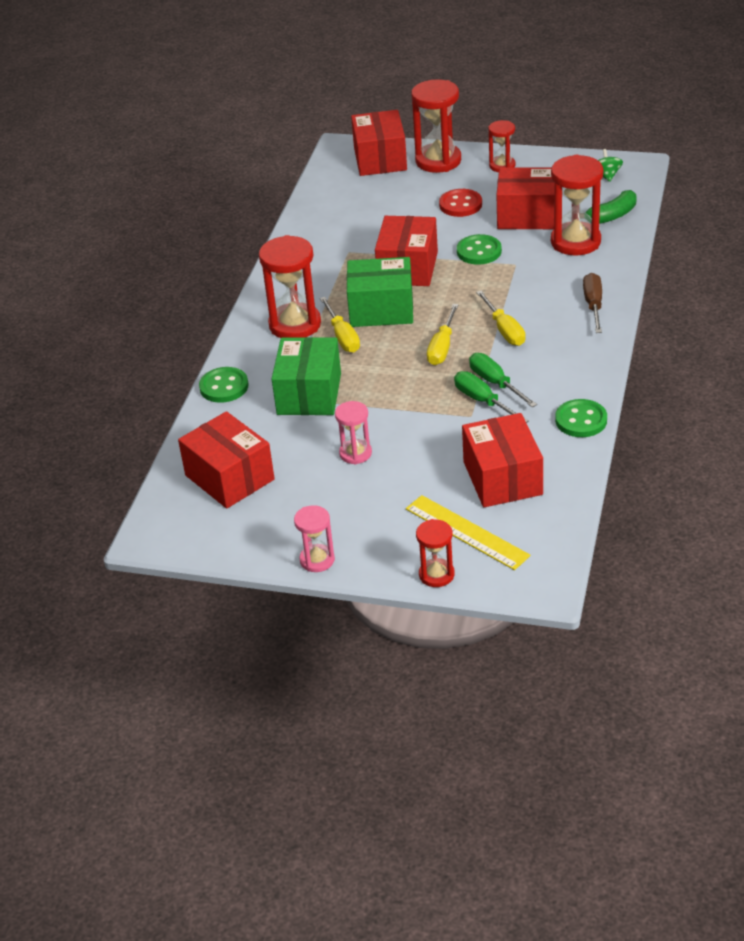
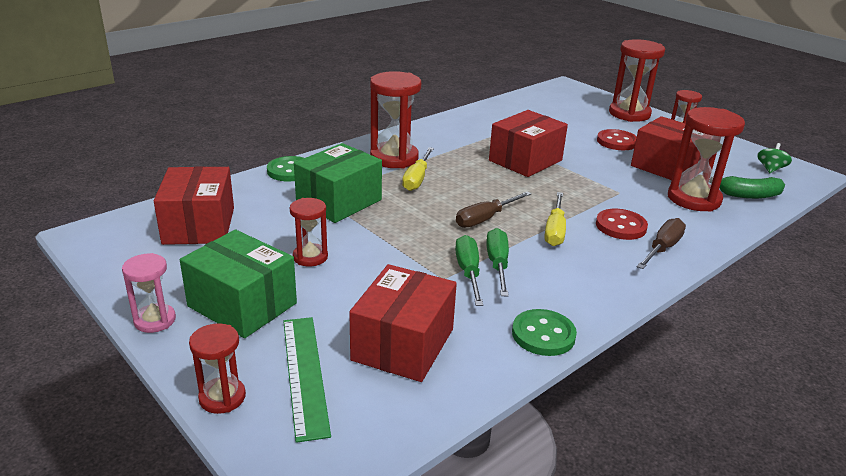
camera: 30 degrees right, 10 degrees down
(355, 453) = (310, 257): pink hourglass -> red hourglass
(380, 159) = (585, 99): red box -> none
(381, 309) = (470, 175): green box -> green box (242, 305)
(442, 347) = (485, 219): yellow screwdriver -> brown screwdriver
(467, 532) = (305, 374): yellow ruler -> green ruler
(479, 251) = (597, 173): green button -> none
(547, 299) = (621, 226): none -> red button

